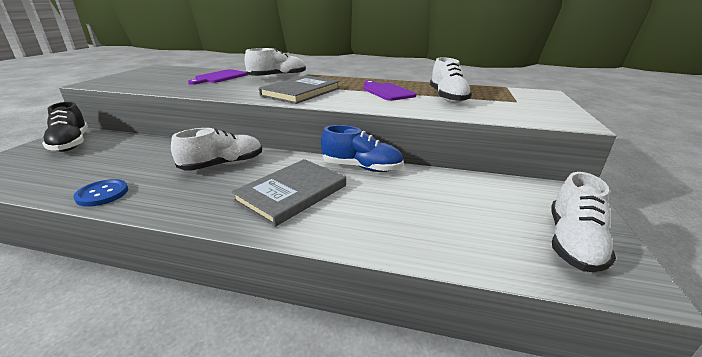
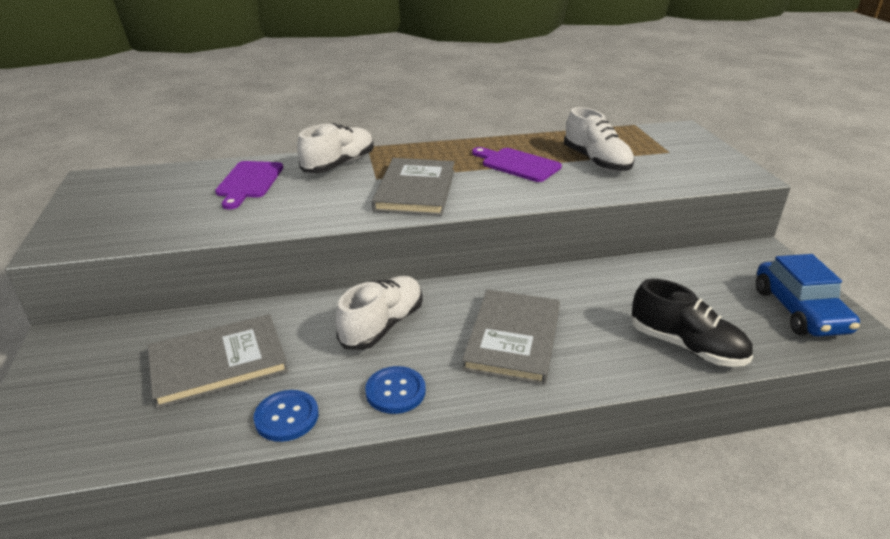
camera: 25 degrees left, 5 degrees up
(71, 143) = (94, 359): black shoe -> black shoe (686, 346)
(116, 159) = (218, 363): none -> grey book
(177, 200) = (395, 391): none -> blue button
(362, 167) = (548, 280): blue shoe -> none
(573, 243) = (799, 310): white shoe -> blue car

